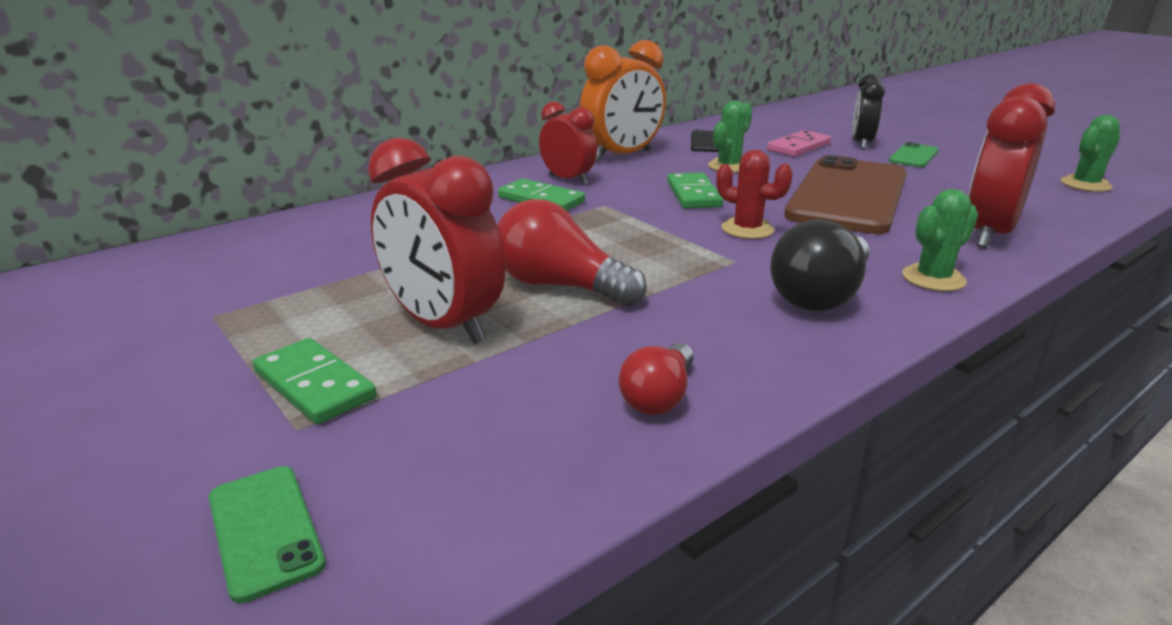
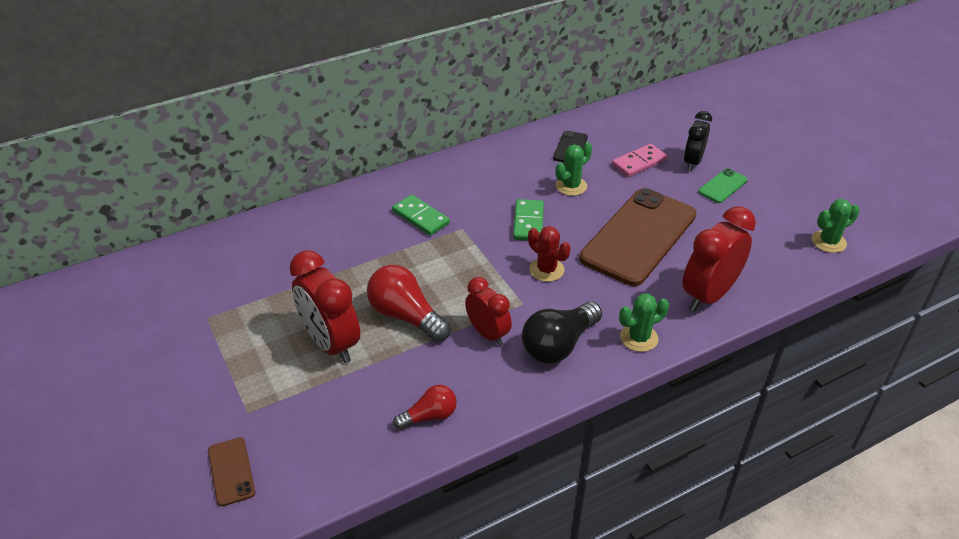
camera: 10 degrees right, 15 degrees up
(265, 530) = (231, 471): green phone -> brown phone
(314, 385) = (258, 383): green domino -> none
(568, 179) = (446, 192): red clock -> red clock (488, 334)
(622, 156) = (497, 162): orange clock -> none
(659, 397) = (429, 416): red light bulb -> red light bulb turned 150 degrees counterclockwise

